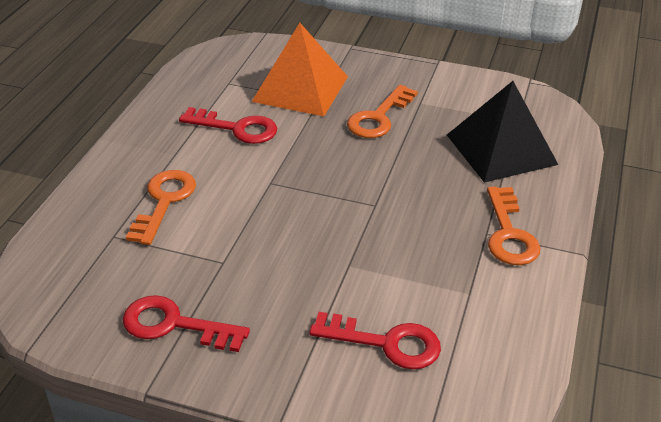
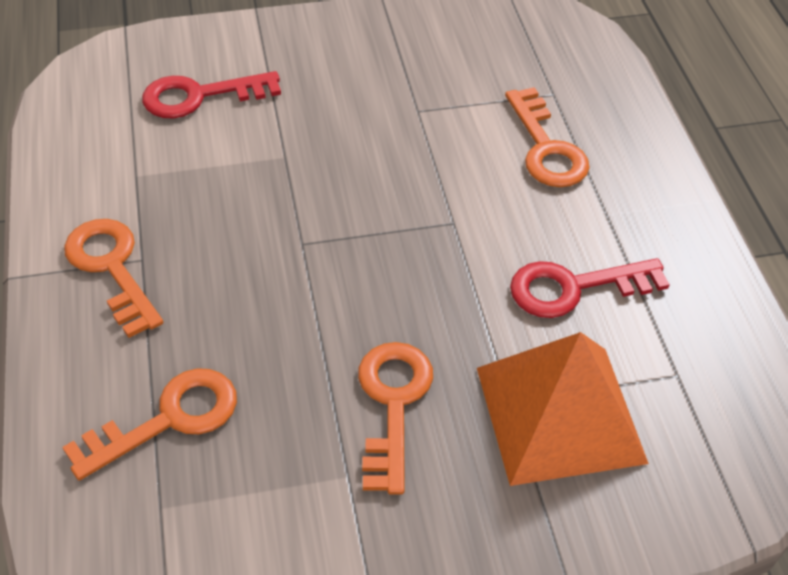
camera: 150 degrees right, 10 degrees up
(174, 325) = (407, 42): red key -> none
(501, 149) = (168, 419): black pyramid -> orange key

